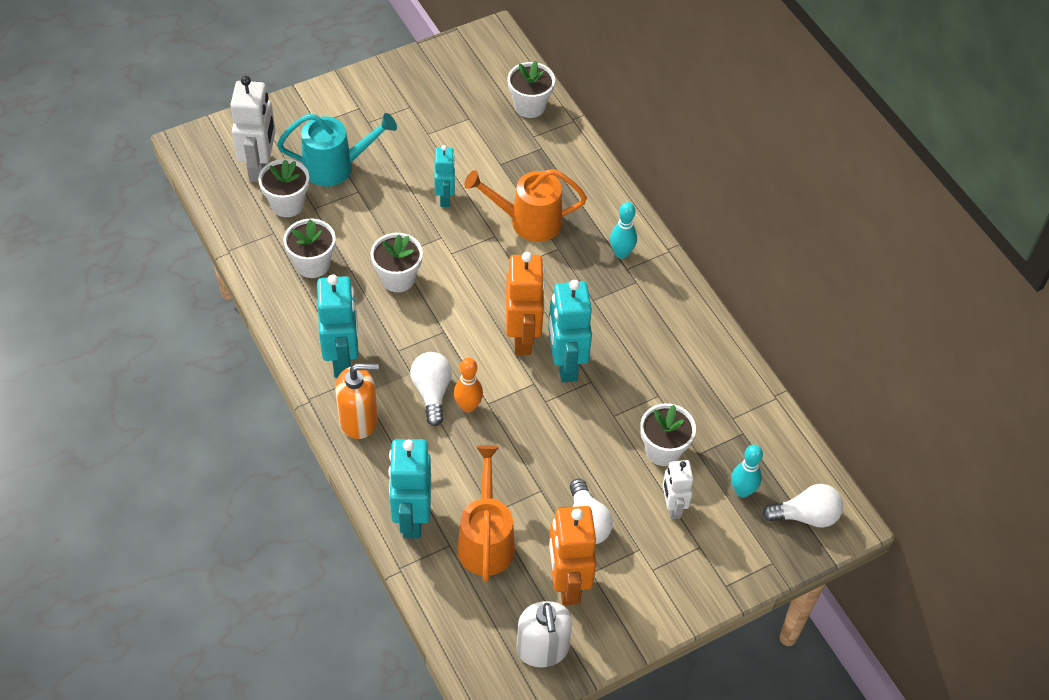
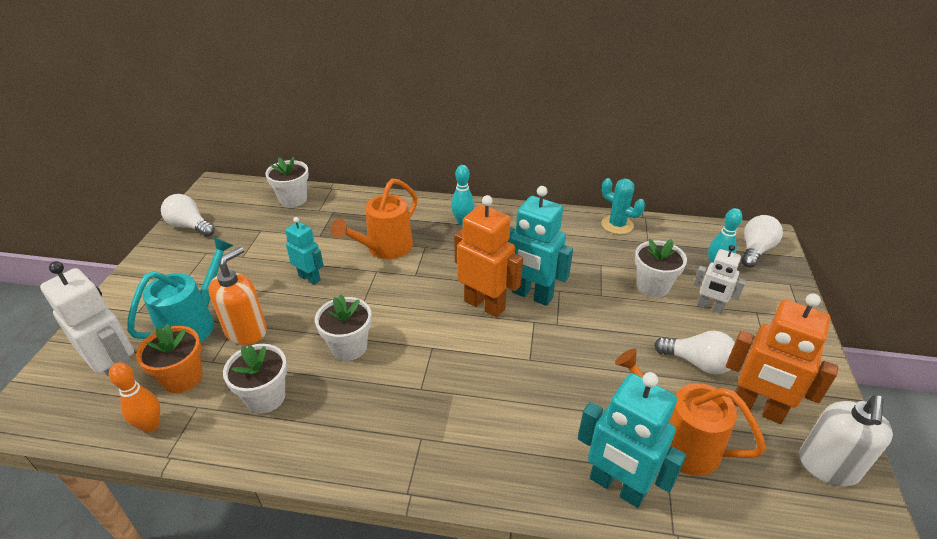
camera: 50 degrees left, 15 degrees down
(287, 204) = (183, 378): white flower pot -> orange flower pot
(343, 360) = (390, 436): turquoise robot -> none
(359, 420) = (469, 463): orange soap dispenser -> orange soap dispenser (246, 331)
(432, 392) = (486, 390): white light bulb -> white light bulb (190, 226)
(468, 406) = (522, 373): orange bowling pin -> orange bowling pin (151, 425)
(542, 649) = (827, 466): white soap dispenser -> white soap dispenser turned 90 degrees clockwise
(737, 380) = (617, 225): none -> turquoise cactus

